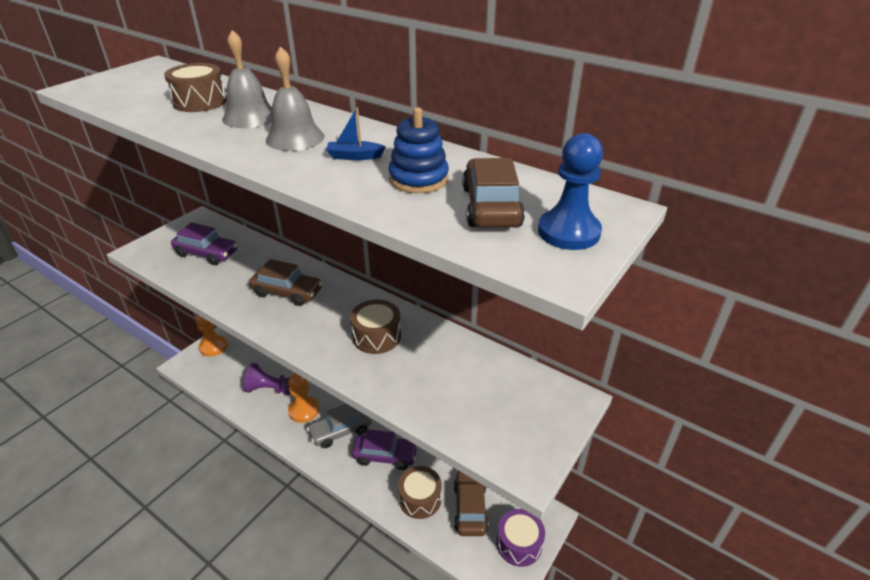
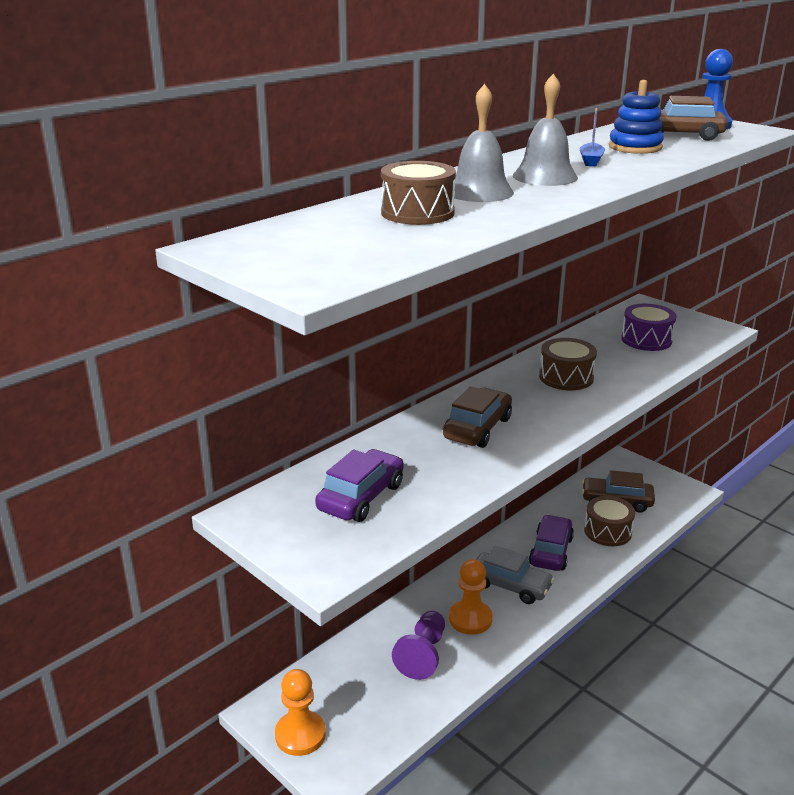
camera: 80 degrees left, 10 degrees down
(340, 431) = (510, 586): grey car -> grey car turned 45 degrees counterclockwise
(519, 544) = (652, 479): purple drum -> purple drum (646, 340)

